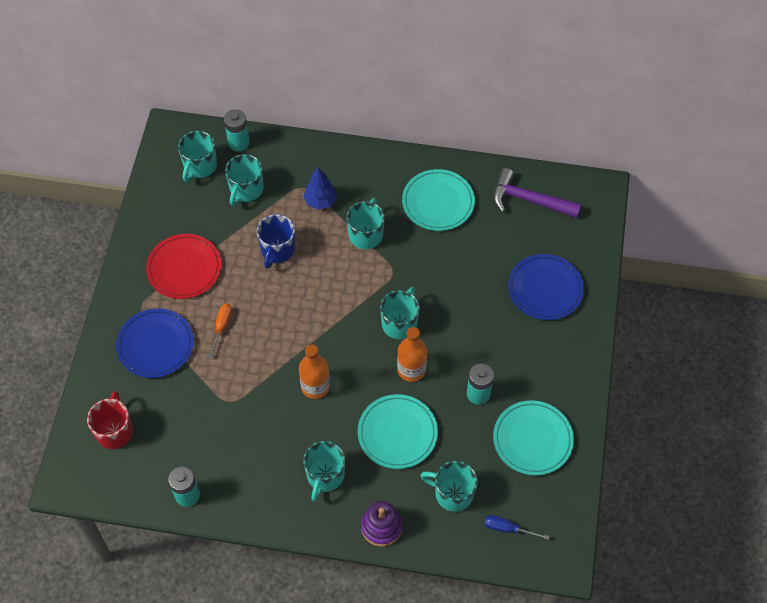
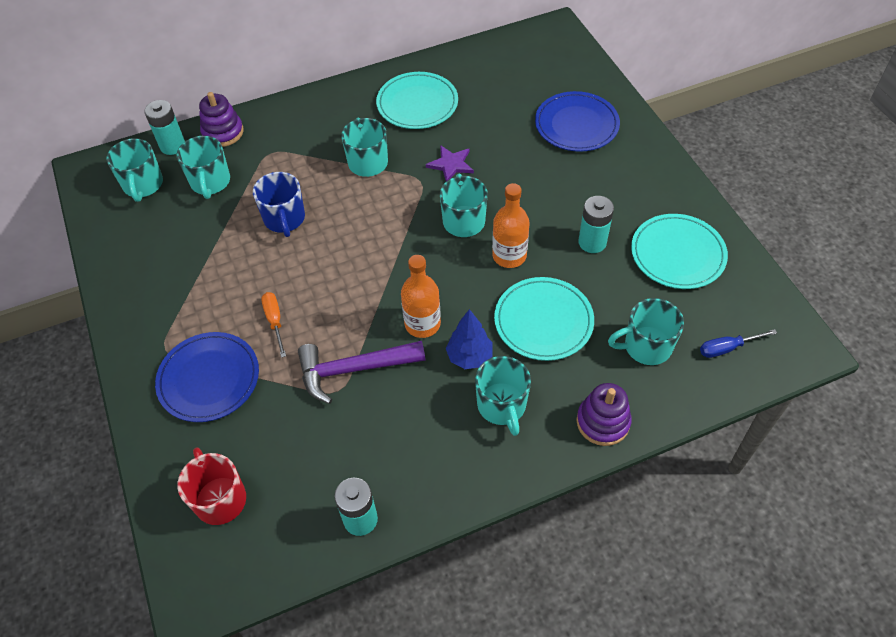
camera: 30 degrees left, 5 degrees down
(184, 268) = (191, 286): red plate -> none
(280, 150) = (223, 132): none -> purple stacking toy
(320, 201) = (298, 156): blue tree -> blue tree (469, 356)
(424, 270) = (451, 164): none -> purple star
(529, 200) = (500, 64): purple hammer -> purple hammer (354, 369)

